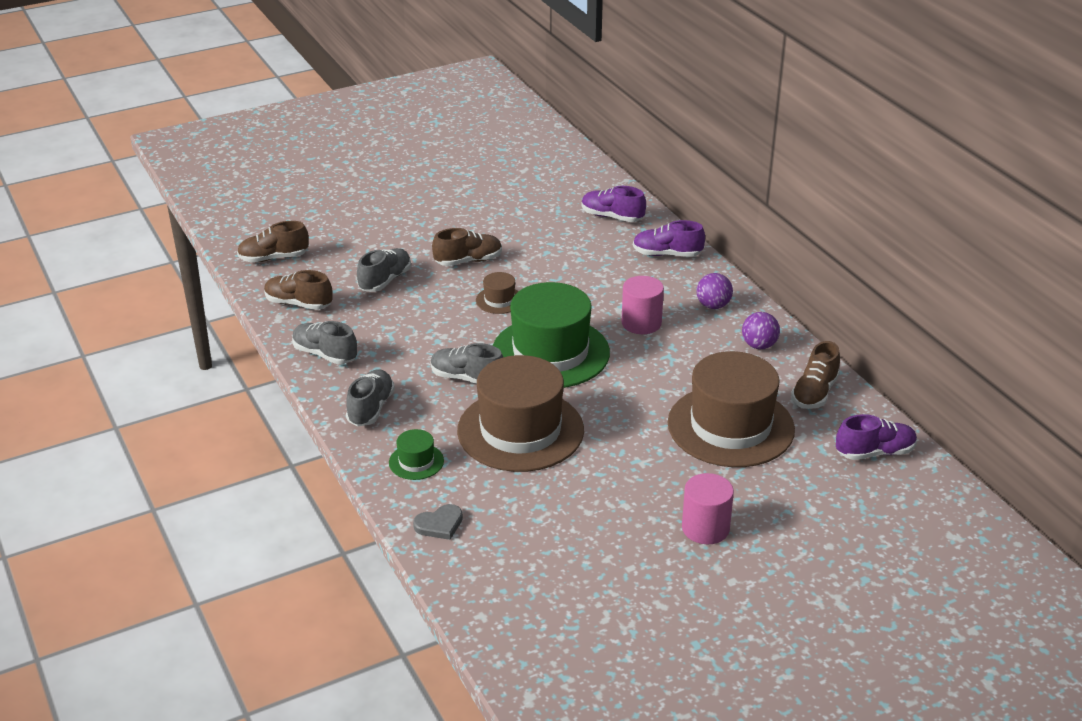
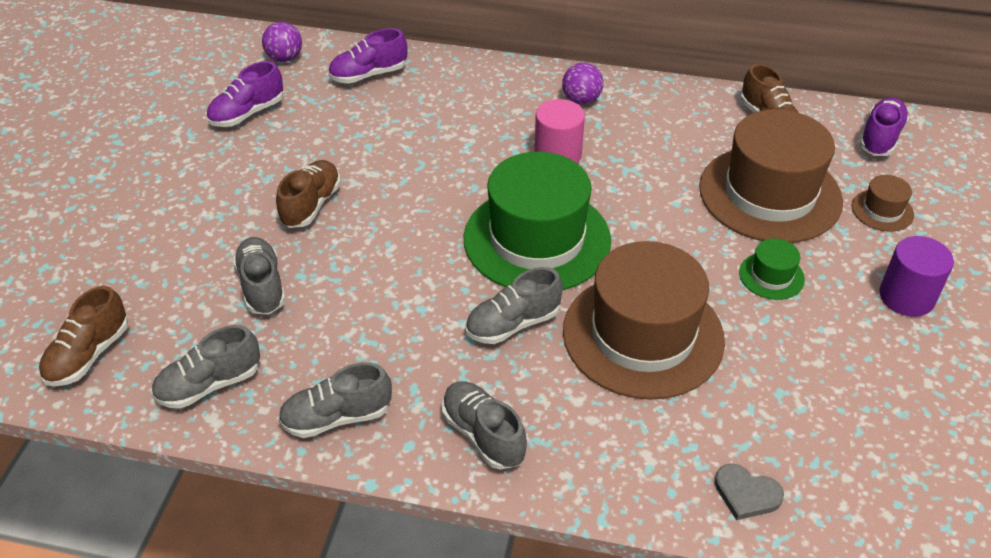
camera: 50 degrees left, 10 degrees up
(298, 304) = (209, 385): brown shoe -> grey shoe
(416, 461) = (618, 450): green hat -> green hat (771, 276)
(439, 524) = (746, 494): grey heart -> grey heart turned 105 degrees clockwise
(499, 300) = (407, 223): brown hat -> brown hat (882, 210)
(667, 254) = (471, 79): purple shoe -> purple shoe (247, 113)
(705, 528) = (906, 297): pink cylinder -> purple cylinder
(759, 345) = (669, 110): purple ball -> purple ball (284, 58)

